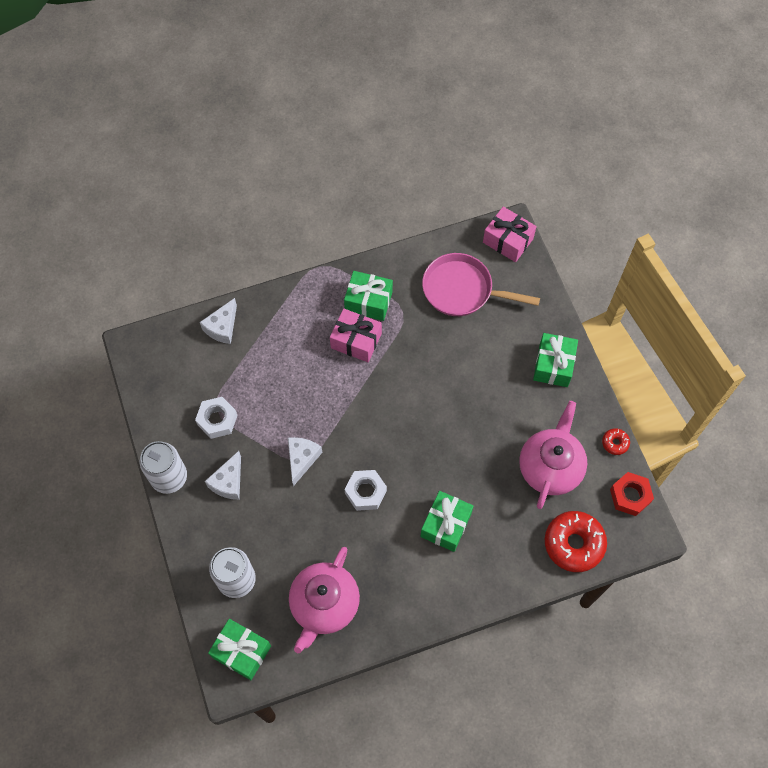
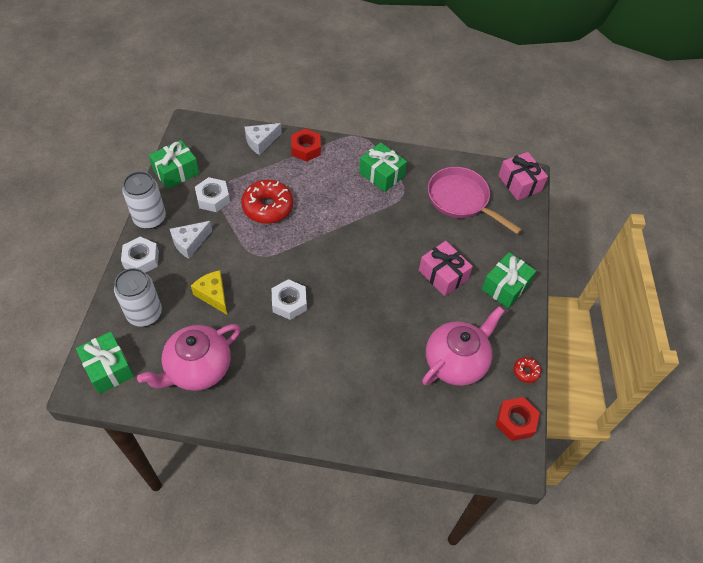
camera: 25 degrees right, 10 degrees down
(192, 526) = (141, 259): none -> white nut
(274, 311) = (306, 149): none -> red nut
(289, 524) = (213, 295): none -> yellow cheese
(302, 459) = (256, 255): white cheese -> none
(356, 341) = (354, 195): pink gift -> pink gift (443, 275)
(446, 525) = (338, 360): green gift -> green gift (176, 172)
(574, 544) = (440, 434): red donut -> red donut (267, 207)

